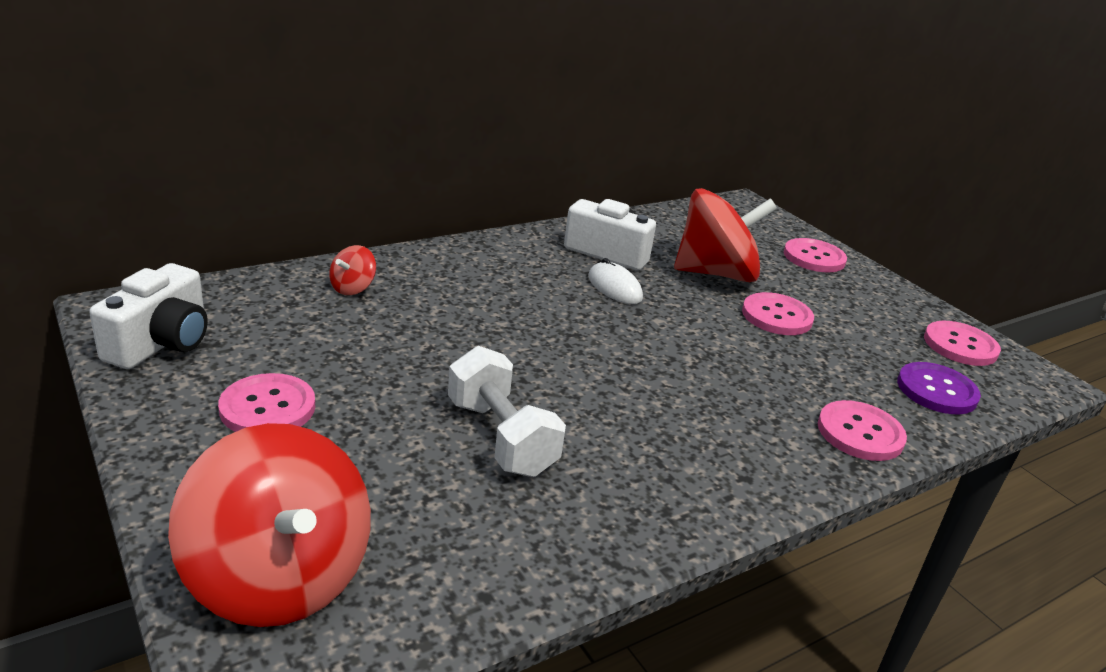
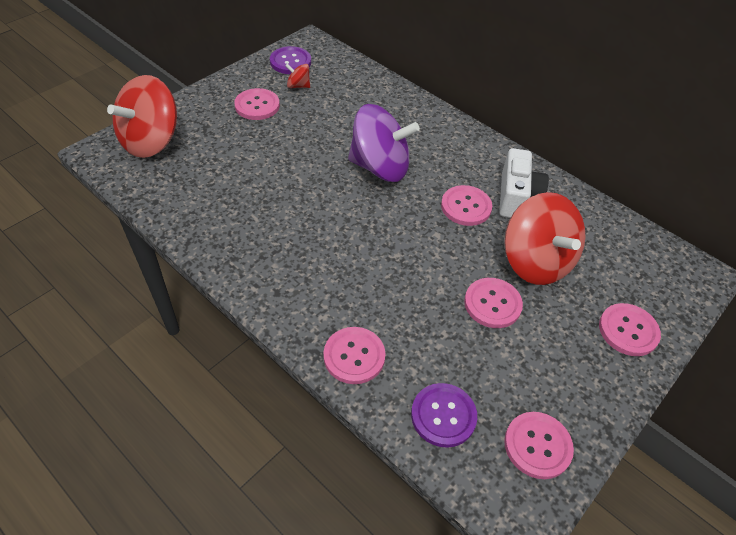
camera: 75 degrees right, 20 degrees up
(161, 343) = (290, 62): white camera -> purple button
(353, 288) = (380, 100): red spinning top -> red spinning top (298, 86)
(501, 437) = (269, 185): white dumbbell -> none
(509, 326) = (380, 167): none -> purple spinning top
(614, 287) = (466, 207): white mouse -> pink button

